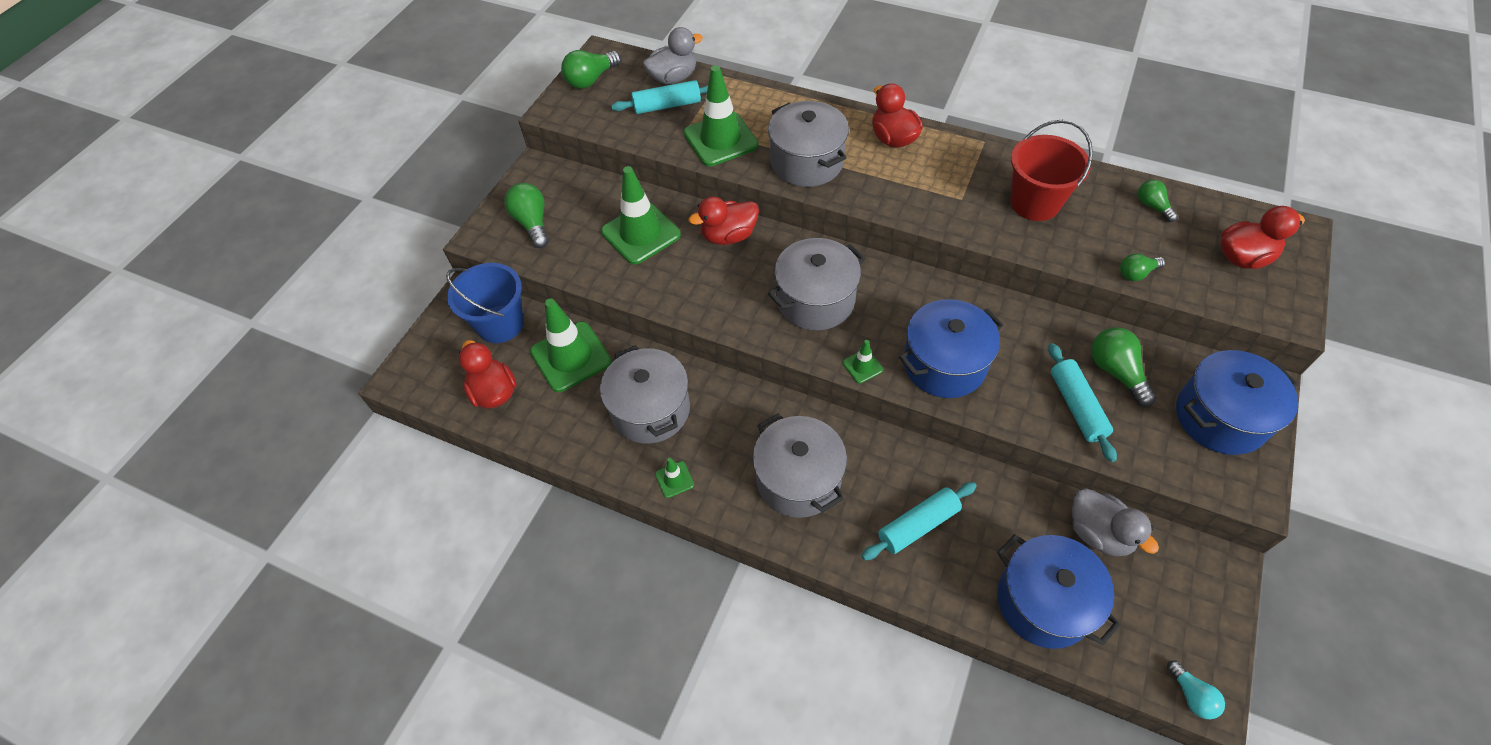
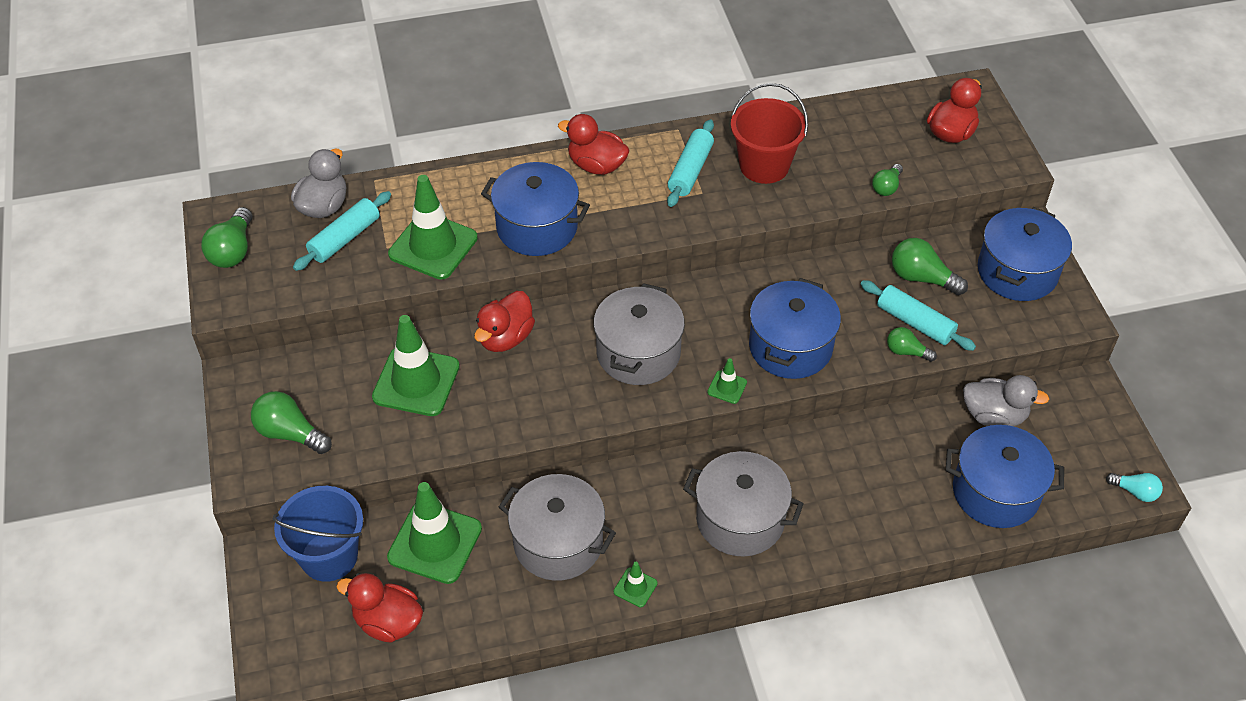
camera: 40 degrees left, 5 degrees down
(806, 162) = (537, 227): grey pot -> blue pot
(918, 525) = (863, 494): turquoise rolling pin -> turquoise rolling pin (690, 170)
(1152, 206) = (855, 122): green light bulb -> green light bulb (906, 352)

